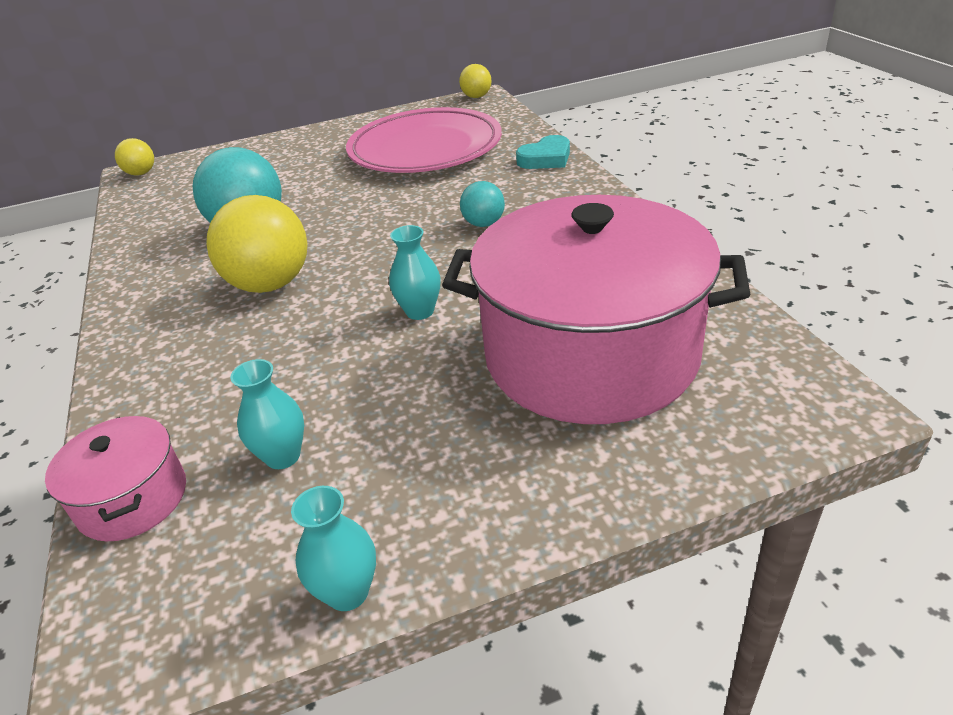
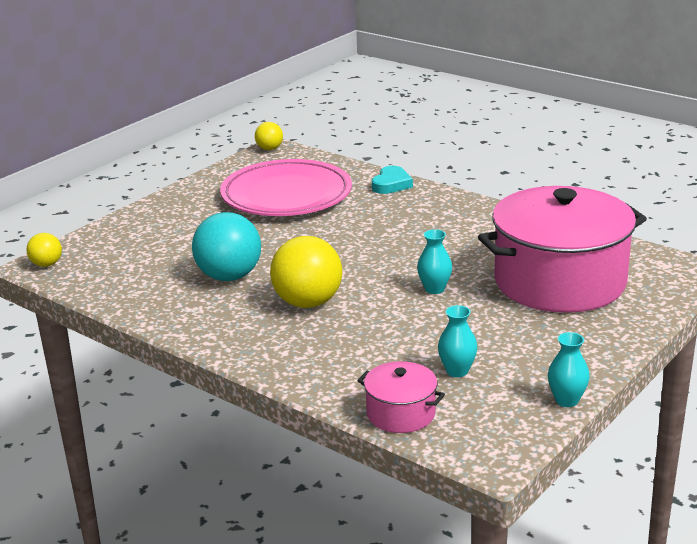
camera: 35 degrees left, 10 degrees down
(484, 224) = (405, 233): turquoise ball -> none

